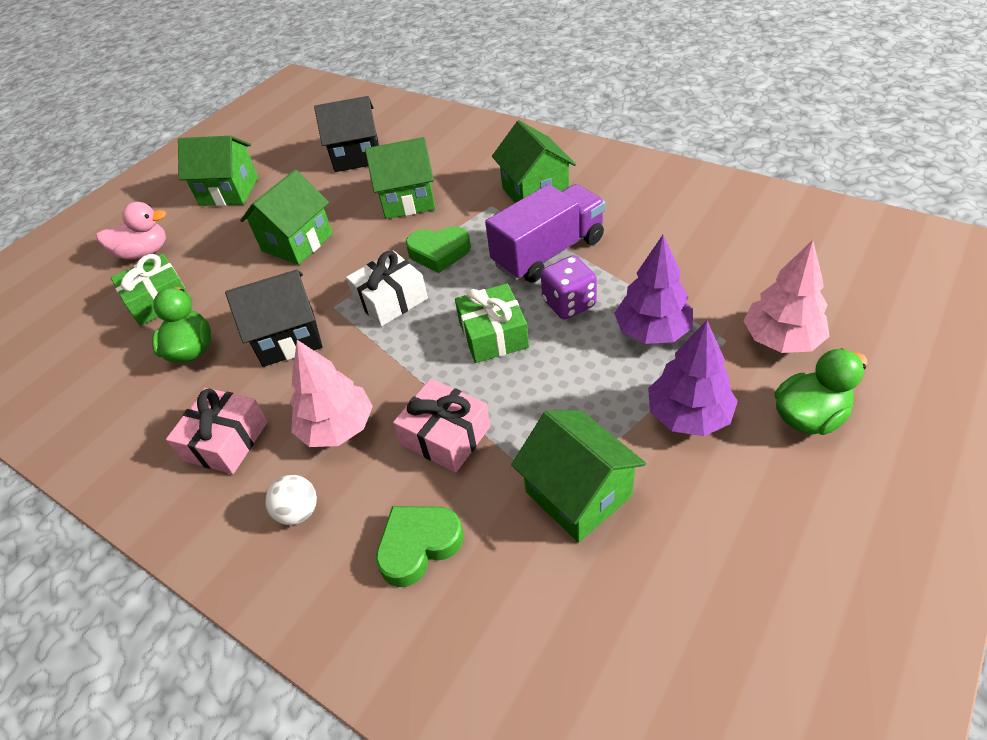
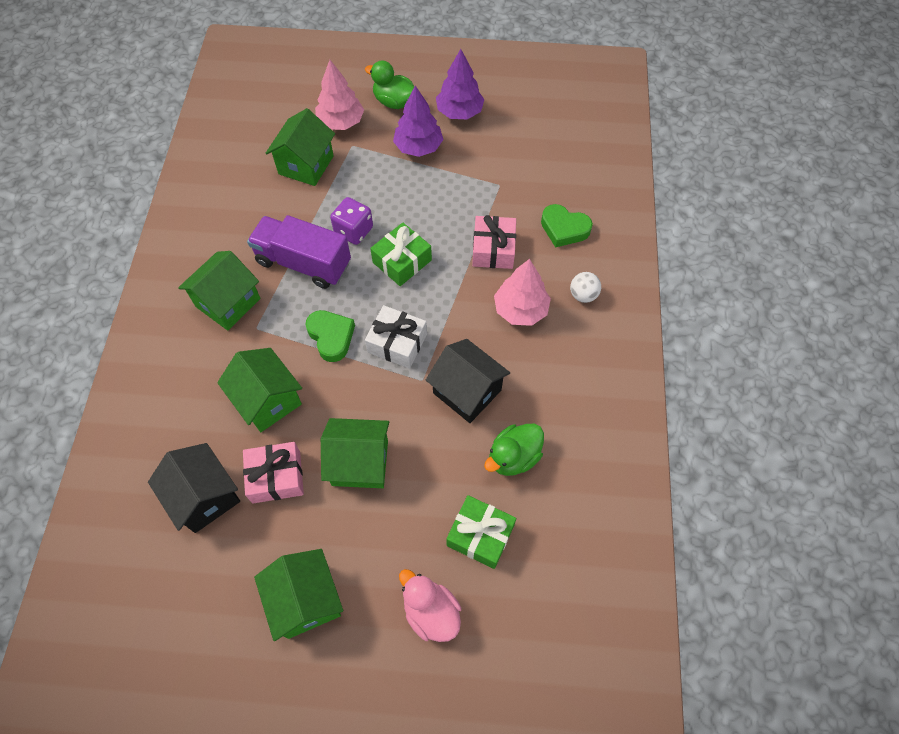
camera: 125 degrees left, 15 degrees up
(226, 441) = (567, 369): pink gift -> pink gift (276, 477)
(578, 494) = (494, 176): green house -> green house (306, 165)
(652, 331) = (360, 180): purple tree -> purple tree (459, 112)

